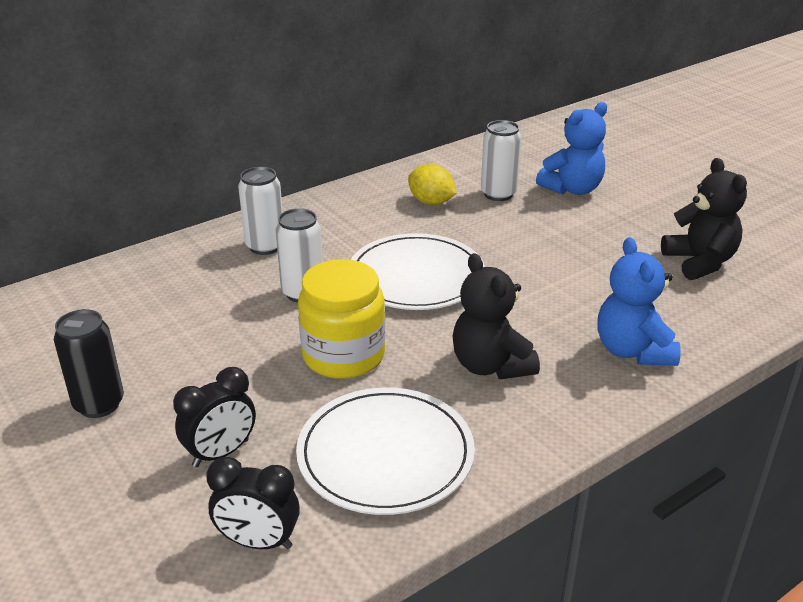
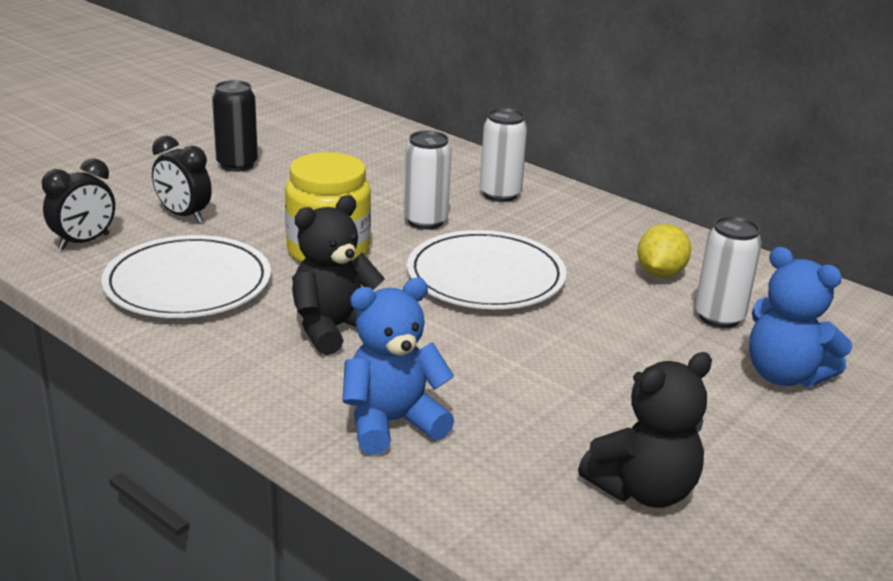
camera: 75 degrees right, 5 degrees down
(258, 542) = (84, 242): black clock -> black clock turned 135 degrees counterclockwise

